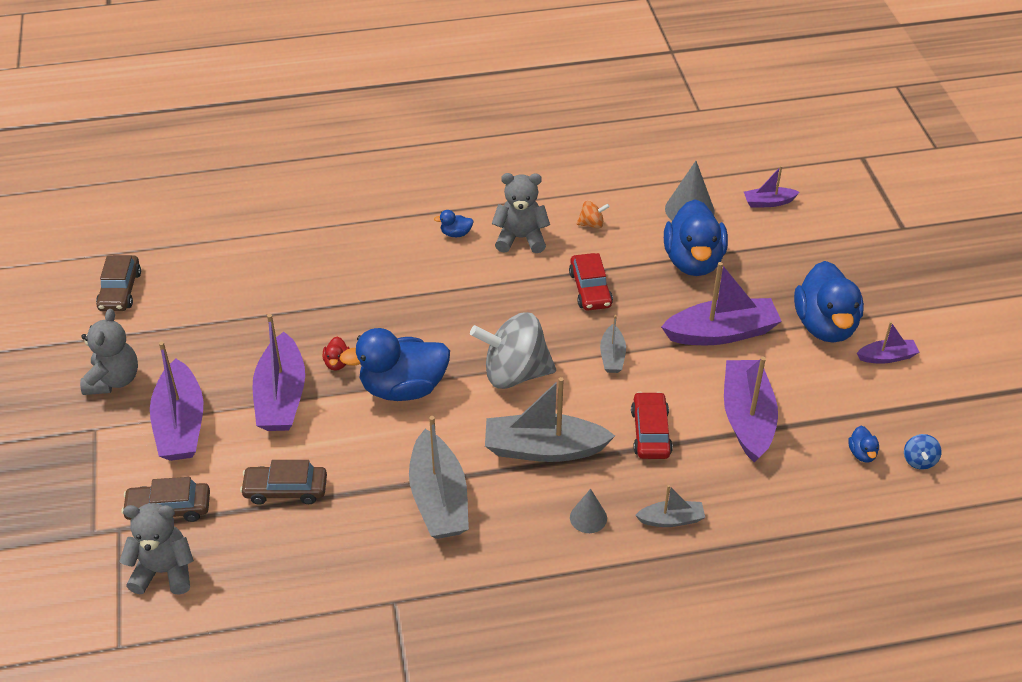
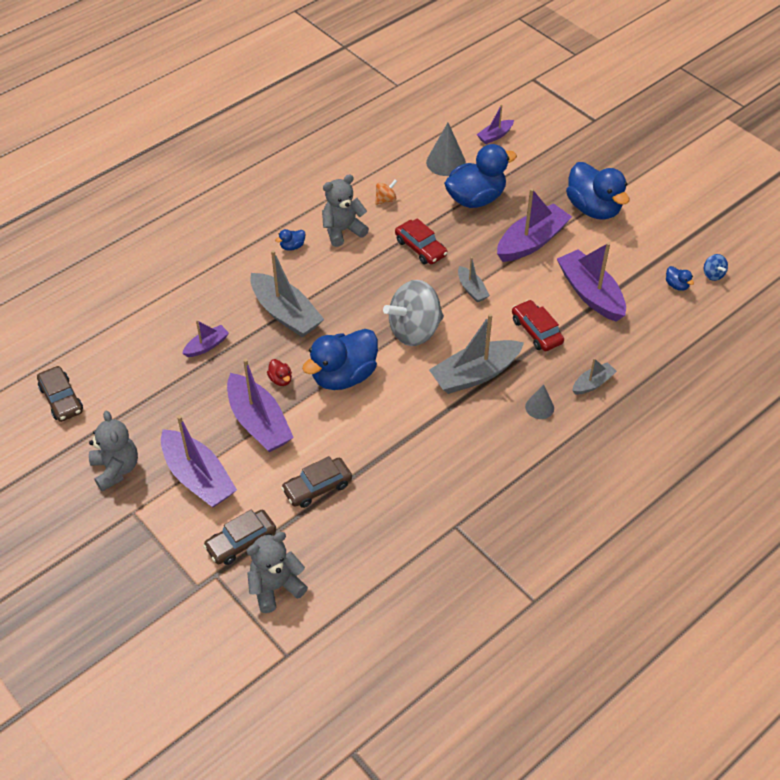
camera: 30 degrees left, 5 degrees up
(439, 498) = (431, 442): grey boat -> grey boat (285, 313)
(693, 261) = (476, 199): blue duck -> blue duck turned 90 degrees counterclockwise
(886, 357) = (646, 214): purple boat -> purple boat (206, 346)

